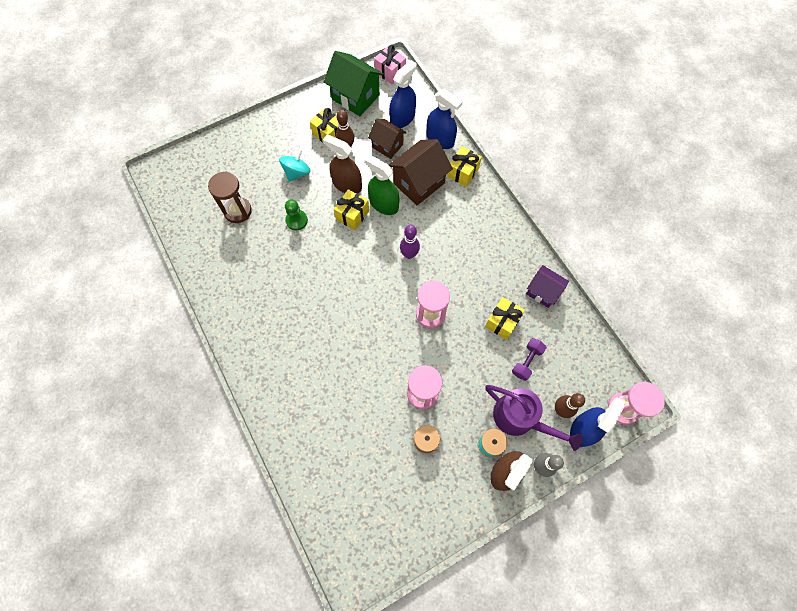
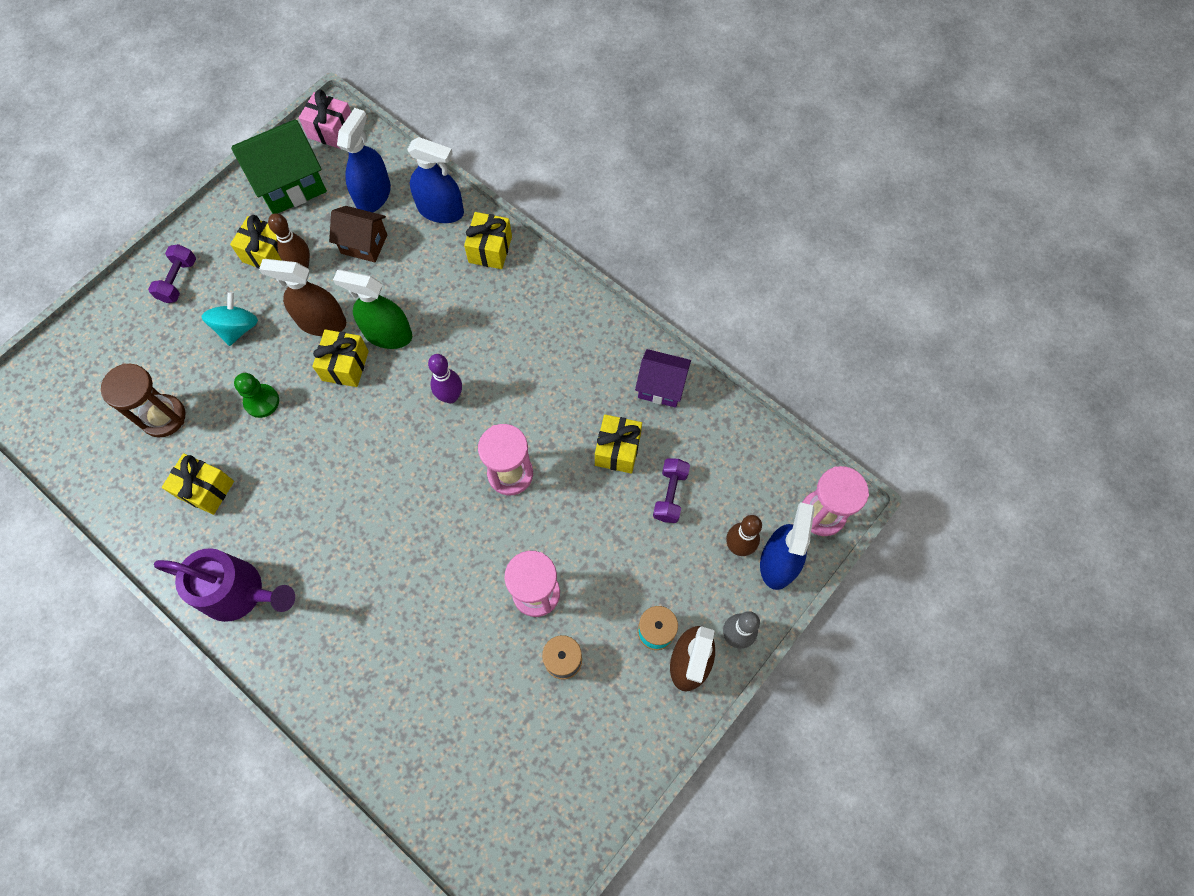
camera: 20 degrees left, 0 degrees up
(247, 262) = (206, 489): none -> yellow gift
(272, 134) = (178, 280): none -> purple dumbbell
(355, 97) = (290, 184): green house -> green house turned 45 degrees counterclockwise
(419, 183) = (430, 286): brown house -> none
(520, 419) = (687, 579): purple watering can -> purple watering can (241, 592)

